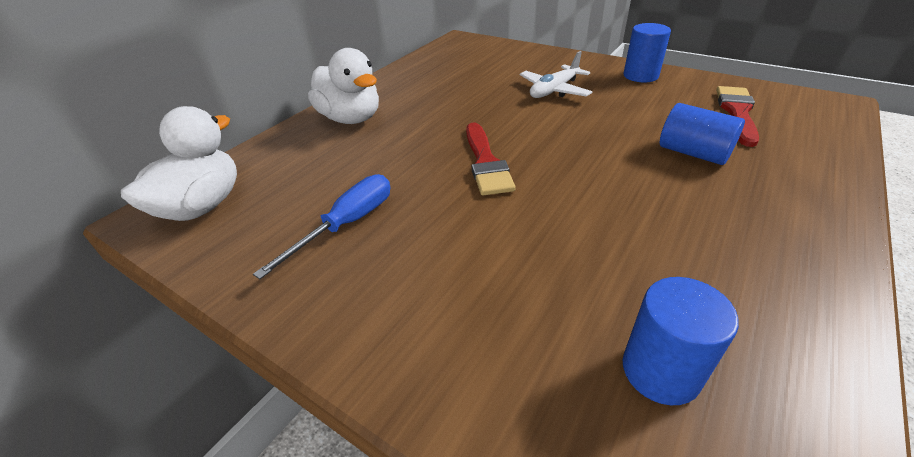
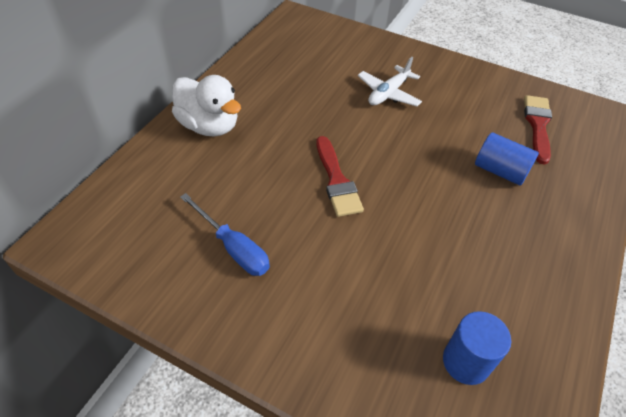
camera: 10 degrees left, 10 degrees up
(202, 206) = (103, 230): white duck -> none
(346, 225) = (233, 247): blue screwdriver -> blue screwdriver turned 105 degrees clockwise
(640, 76) = (463, 76): blue cylinder -> none

